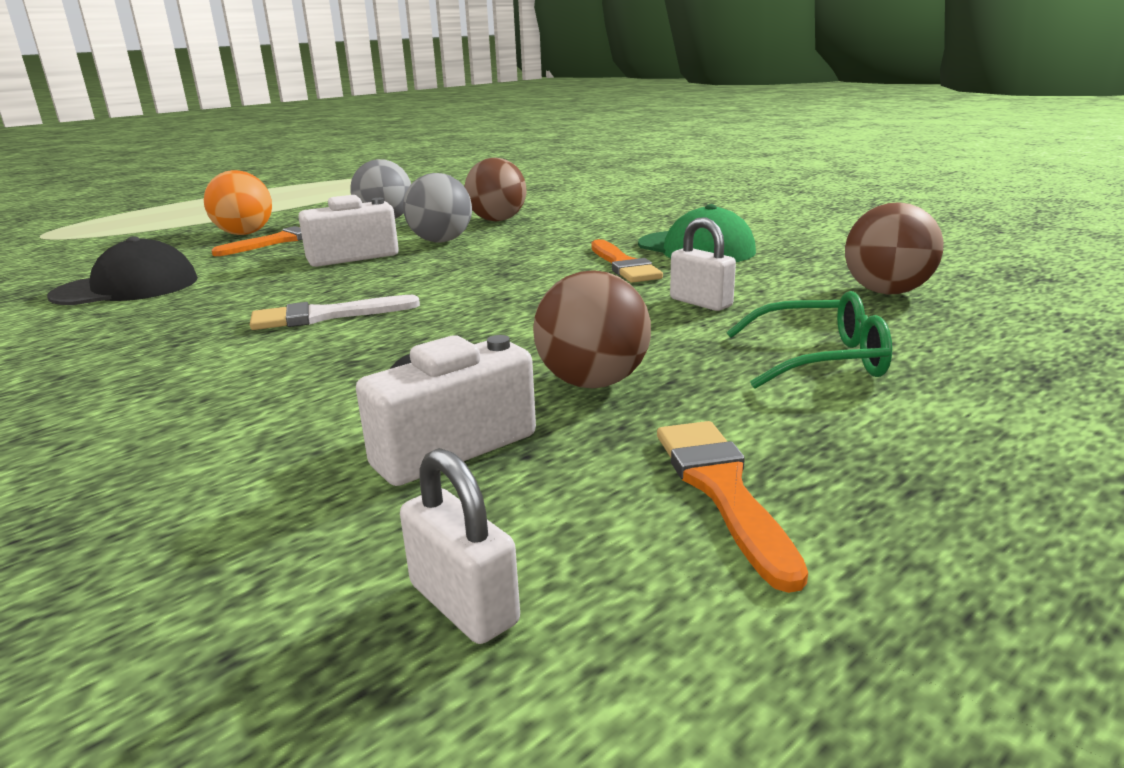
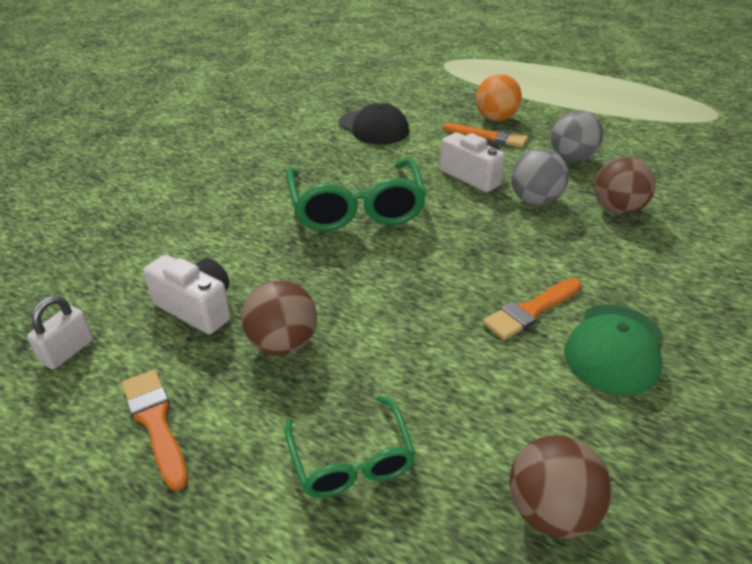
camera: 70 degrees right, 15 degrees up
(326, 316) = (356, 208): white brush -> green glasses
(700, 303) = (454, 373): white padlock -> none
(722, 490) = (155, 422): orange brush -> orange brush turned 90 degrees counterclockwise

